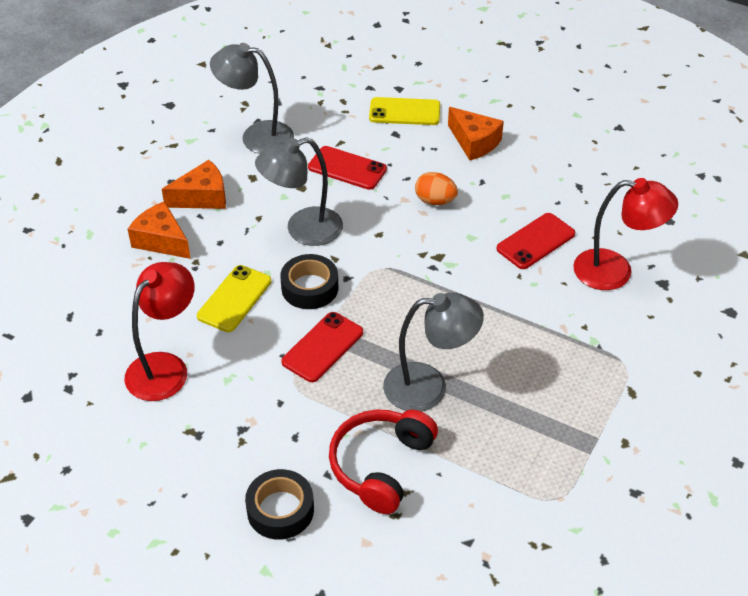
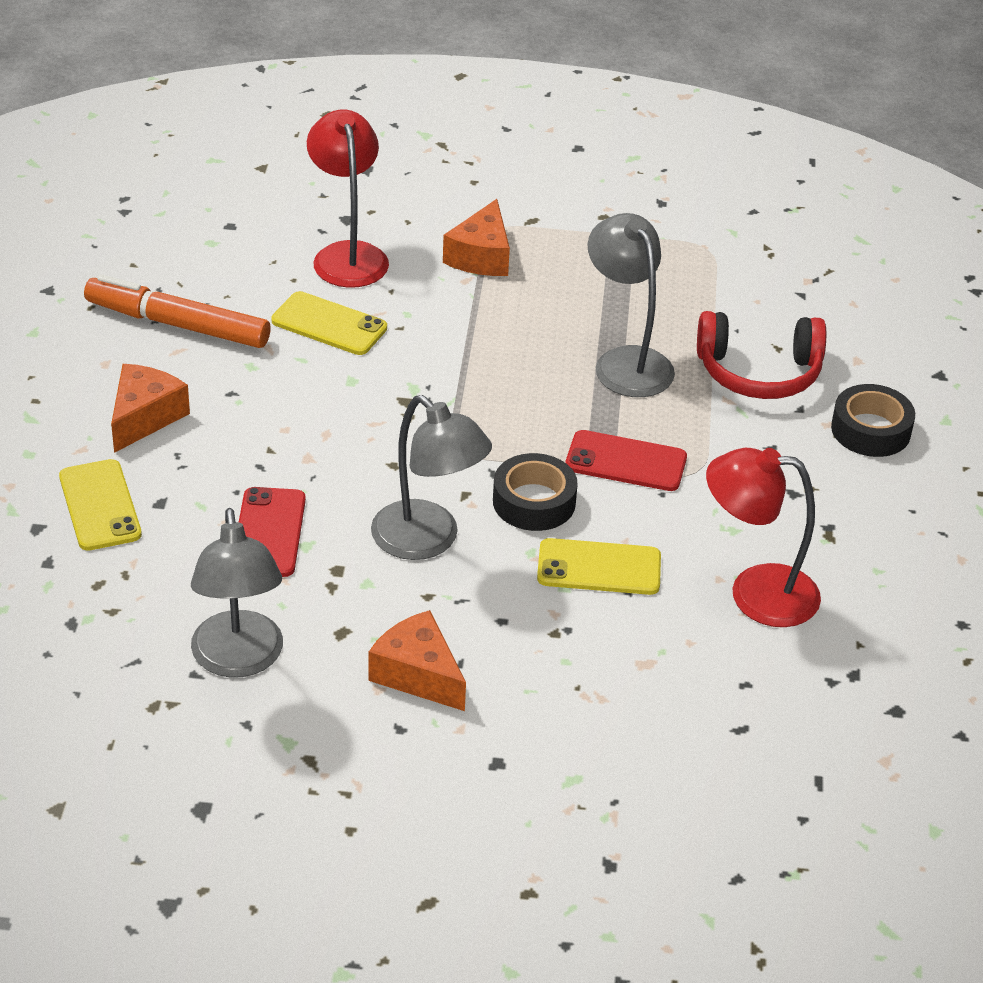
camera: 115 degrees left, 5 degrees down
(161, 240) = (536, 686): orange cheese -> orange cheese (481, 256)
(435, 201) = (296, 427): orange egg -> none
(535, 241) = (329, 324): red phone -> yellow phone
(562, 173) = (178, 324): none -> orange marker

